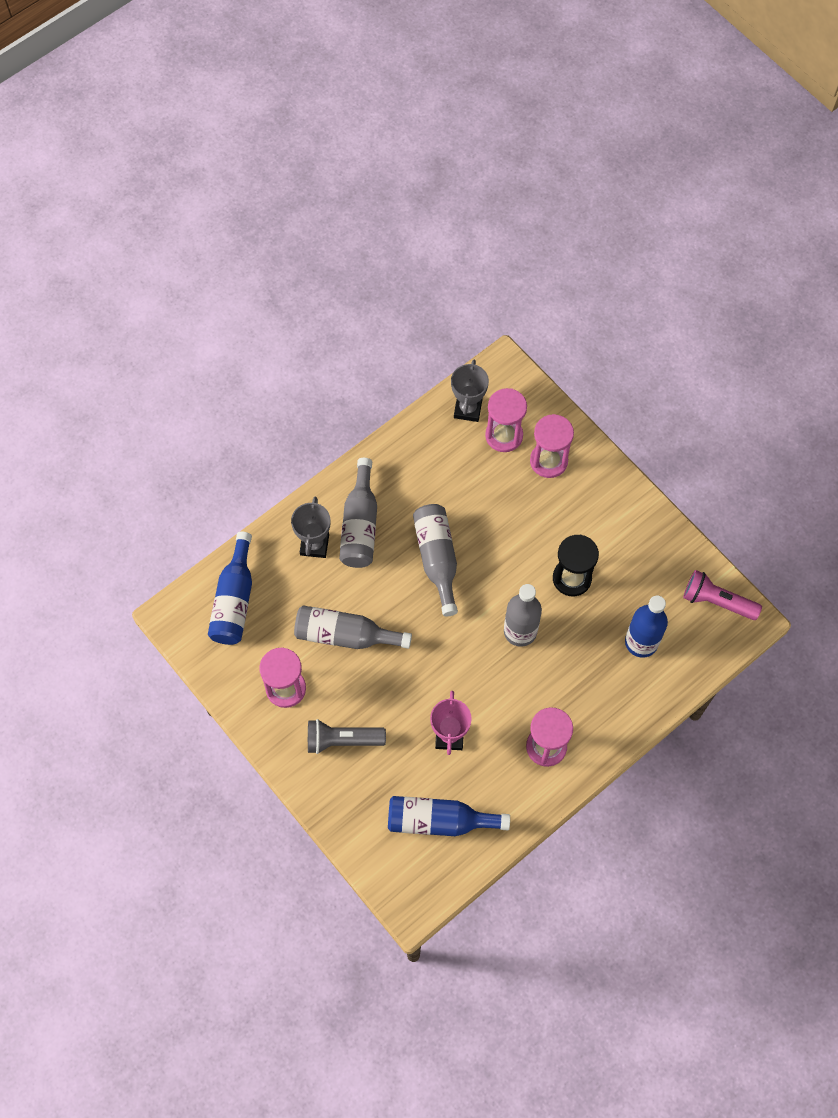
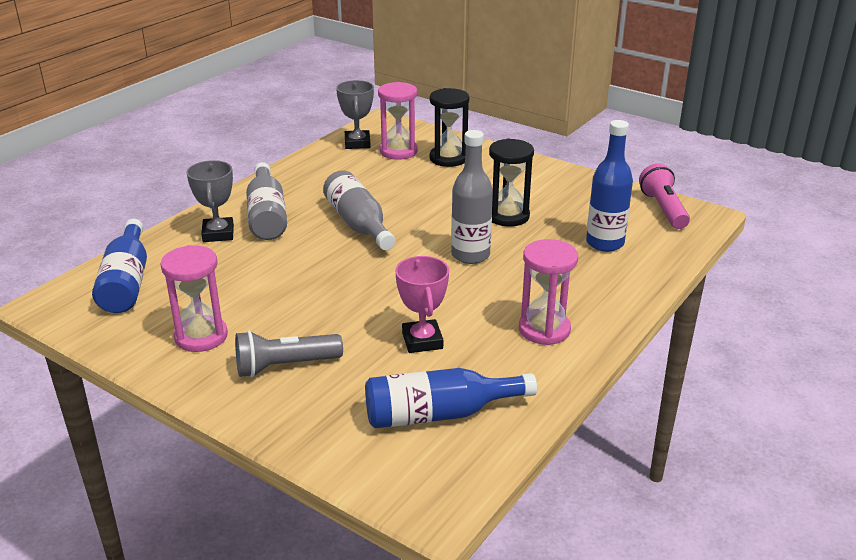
camera: 15 degrees left, 35 degrees down
(345, 635) = (269, 286): grey bottle -> none
(548, 461) = (448, 158): pink hourglass -> black hourglass
(717, 601) = (663, 209): pink flashlight -> pink flashlight turned 75 degrees clockwise

